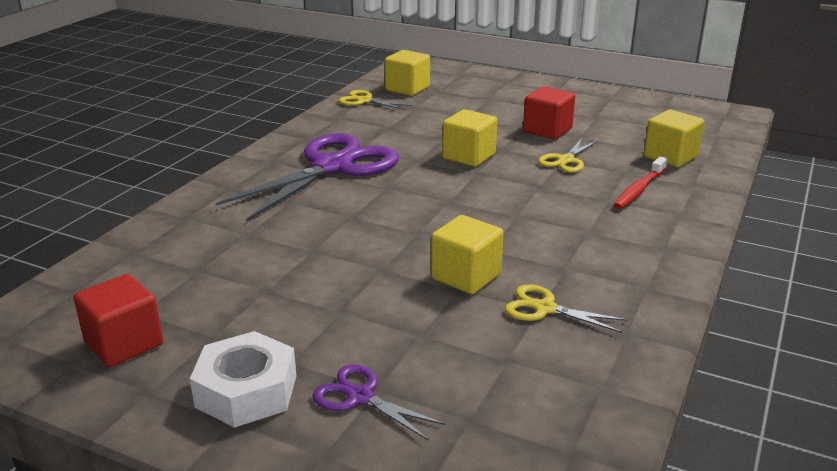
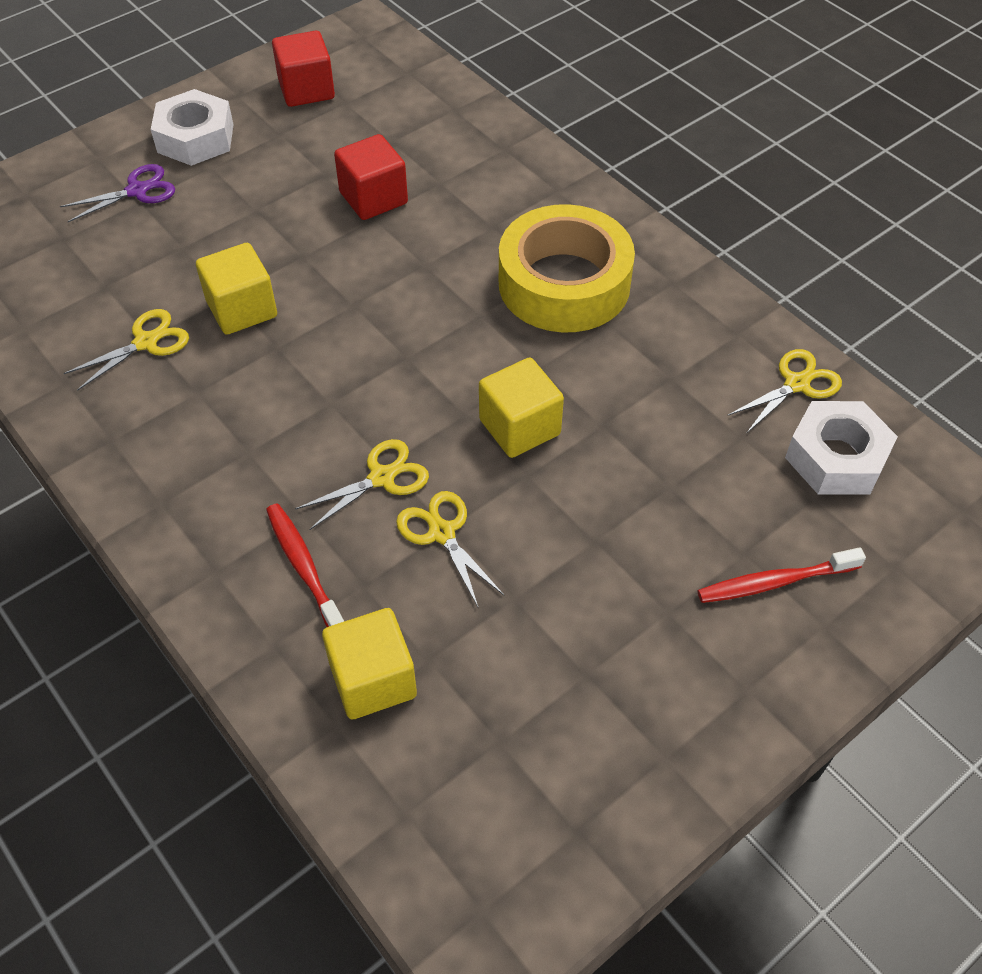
camera: 115 degrees right, 25 degrees up
(332, 167) = (564, 283): purple scissors -> yellow tape
(407, 89) = (836, 457): yellow cube -> white nut
(496, 91) = (775, 582): none -> red toothbrush
(547, 130) = (561, 567): red cube -> red cube (373, 198)
(552, 184) = (382, 477): none -> yellow scissors

